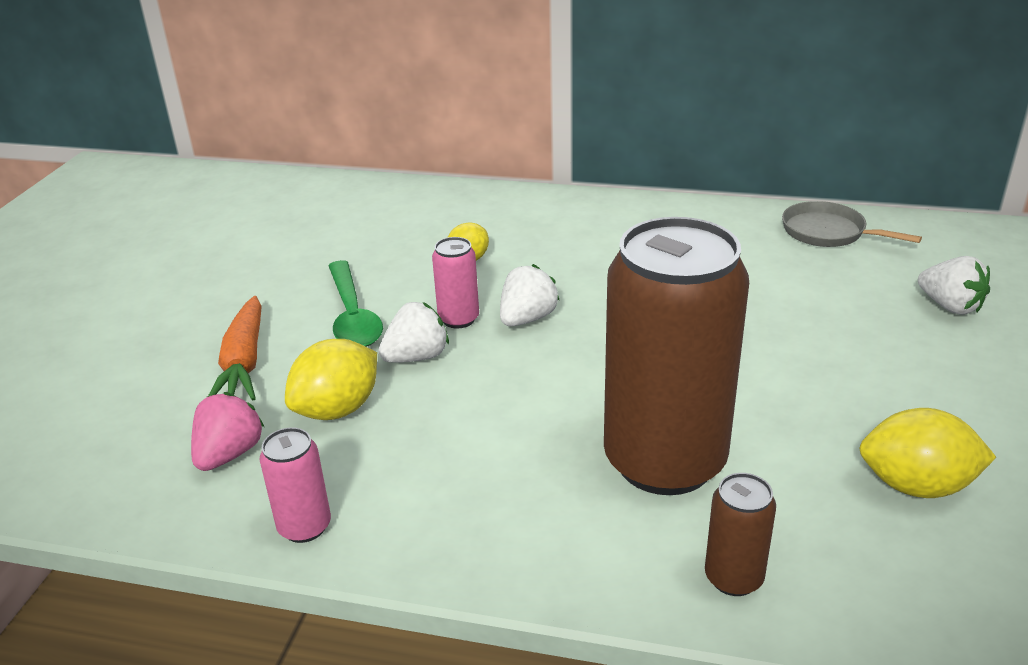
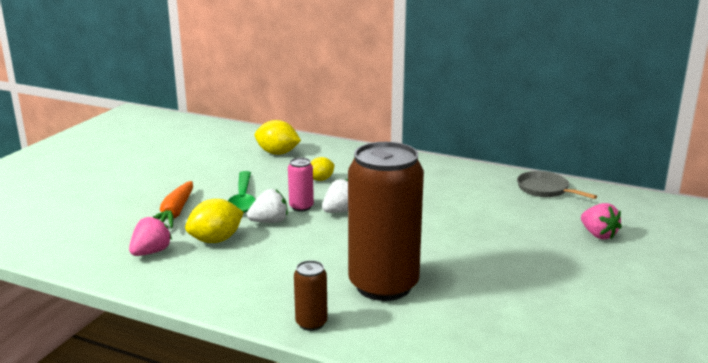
camera: 10 degrees right, 10 degrees down
(304, 527) = (177, 287): pink can -> none
(733, 578) = (393, 340): brown can -> brown can (311, 323)
(916, 486) = (521, 315): yellow lemon -> yellow lemon (277, 153)
(950, 306) = (598, 235): white strawberry -> pink strawberry

